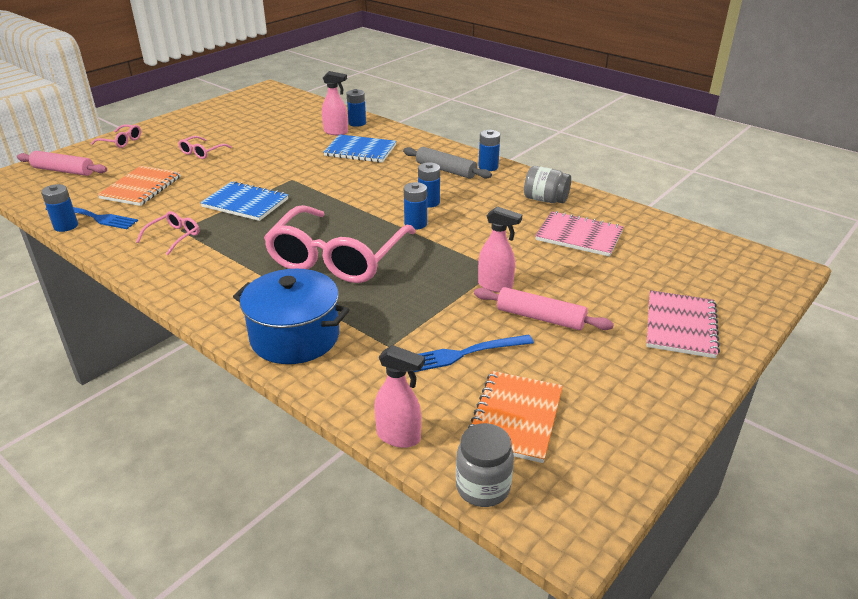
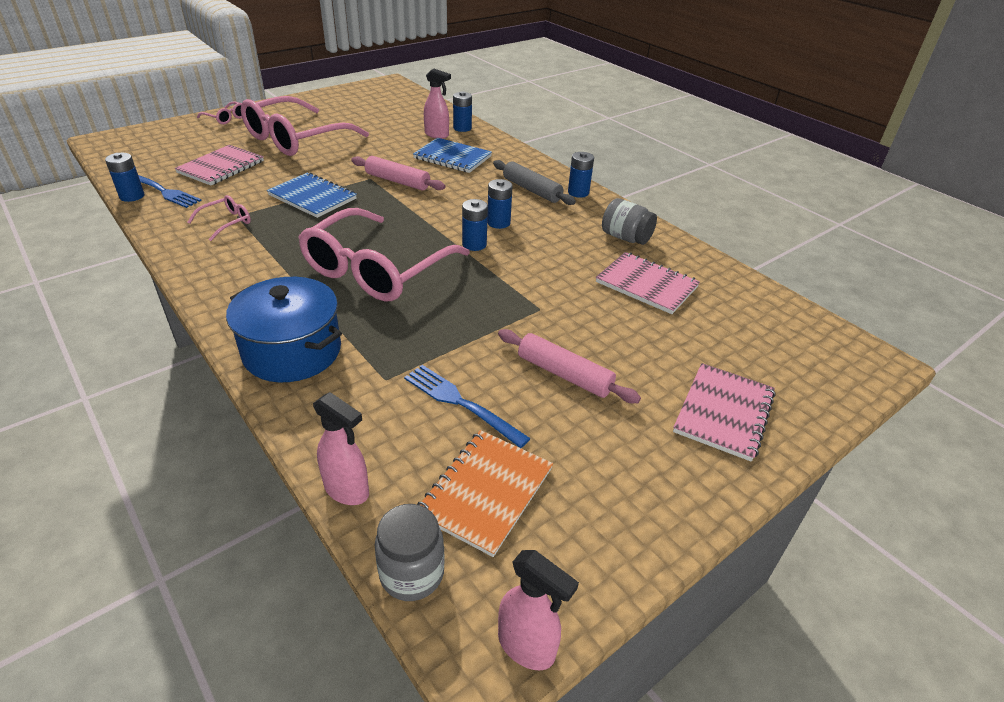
camera: 10 degrees right, 5 degrees up
(63, 171) = (159, 140): pink rolling pin -> pink rolling pin (397, 181)
(141, 188) = (221, 167): orange notebook -> pink notebook
(202, 152) = (296, 139): pink glasses -> pink glasses, size x2.42
(463, 354) = (460, 403): blue fork -> blue fork turned 45 degrees clockwise
(495, 286) = (530, 328): pink spray bottle -> pink spray bottle (527, 647)

